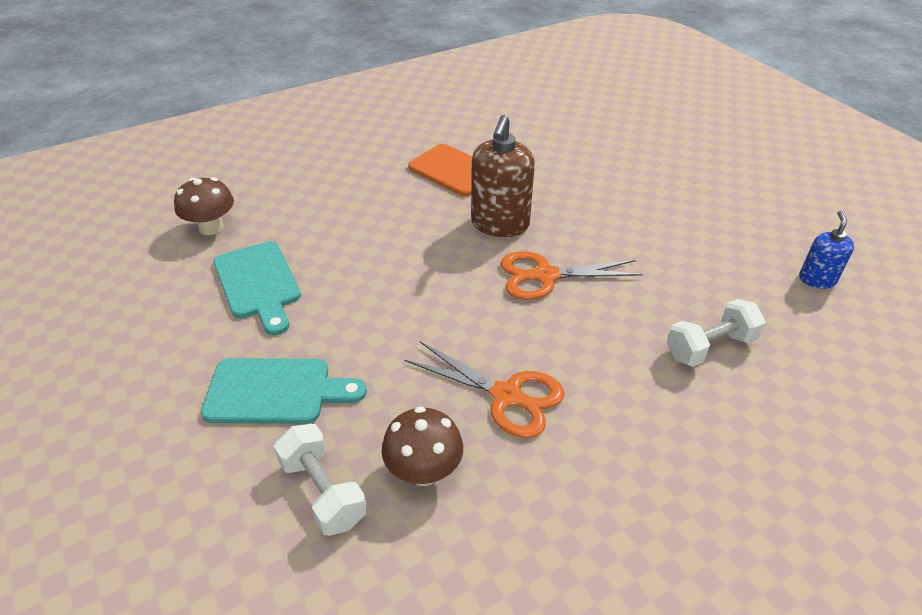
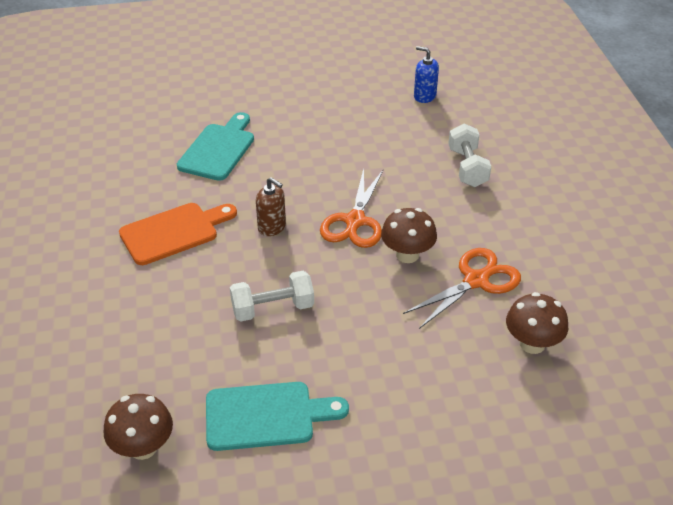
camera: 70 degrees left, 0 degrees up
(275, 391) = (420, 421): turquoise cutting board -> turquoise cutting board (218, 149)
(323, 492) = (535, 406): white dumbbell -> white dumbbell (273, 309)
(500, 224) = (272, 227): brown soap dispenser -> brown soap dispenser, size x0.56
(517, 327) = (407, 255): none -> brown mushroom

